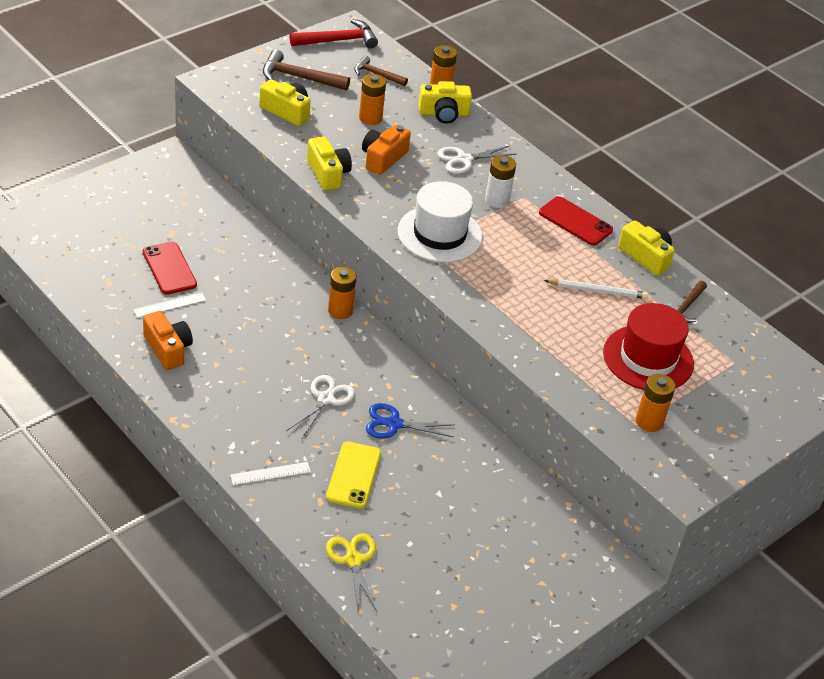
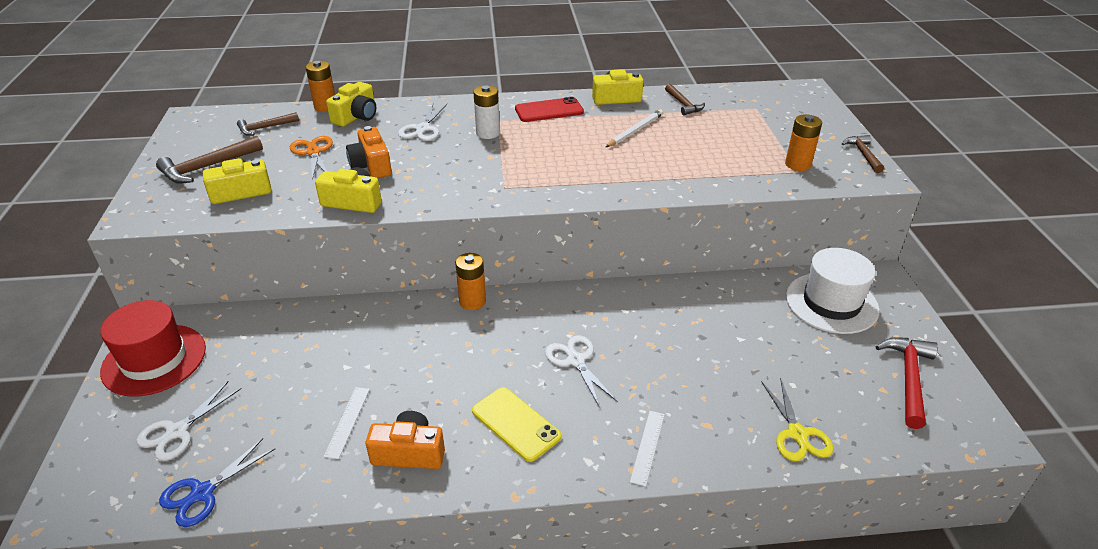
camera: 50 degrees left, 5 degrees down
(100, 231) = (177, 432): none -> white scissors
(169, 268) = (295, 398): red phone -> none
(338, 41) = (193, 129): red hammer -> red hammer (908, 379)
(353, 475) = (686, 385): yellow phone -> yellow phone (515, 424)
(353, 560) = (797, 434): yellow scissors -> yellow scissors turned 120 degrees counterclockwise
(370, 118) = (313, 152): orange battery -> orange scissors
(394, 424) = (639, 329): blue scissors -> blue scissors (202, 493)
(439, 234) = (498, 175): white hat -> white hat (831, 303)
(648, 358) = (727, 139): red hat -> red hat (154, 360)
(719, 466) = (863, 154): none -> brown hammer

